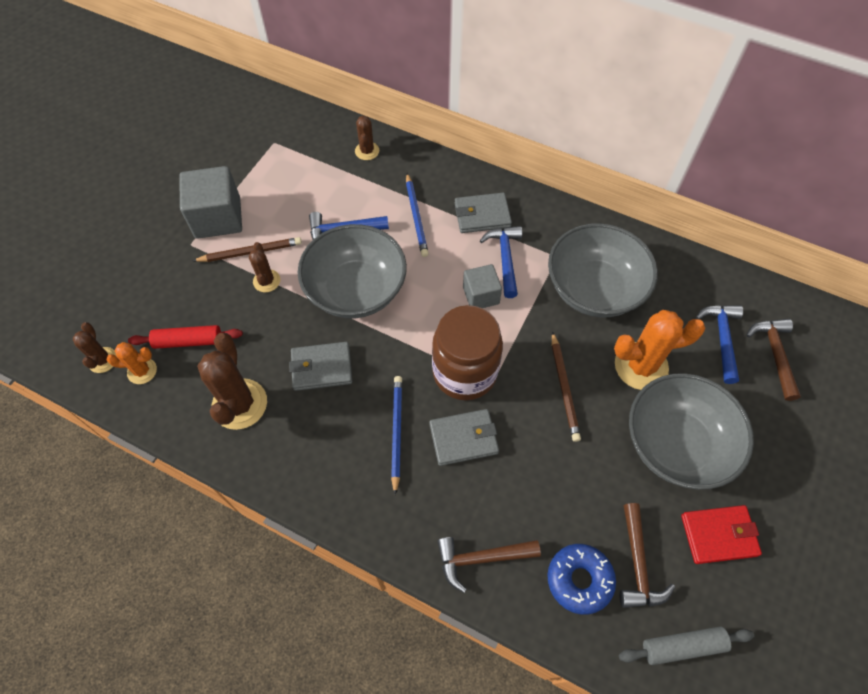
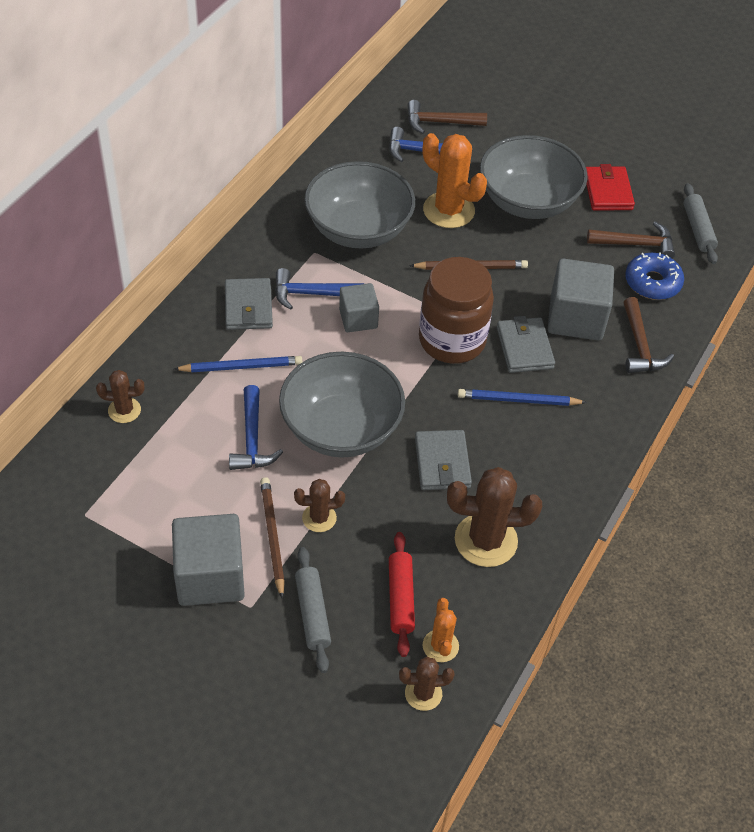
camera: 90 degrees left, 10 degrees down
(180, 283) = (313, 613): none -> grey rolling pin
(511, 491) = (576, 318): none -> grey cube
(641, 366) = (448, 210): orange cactus -> orange cactus turned 45 degrees counterclockwise

